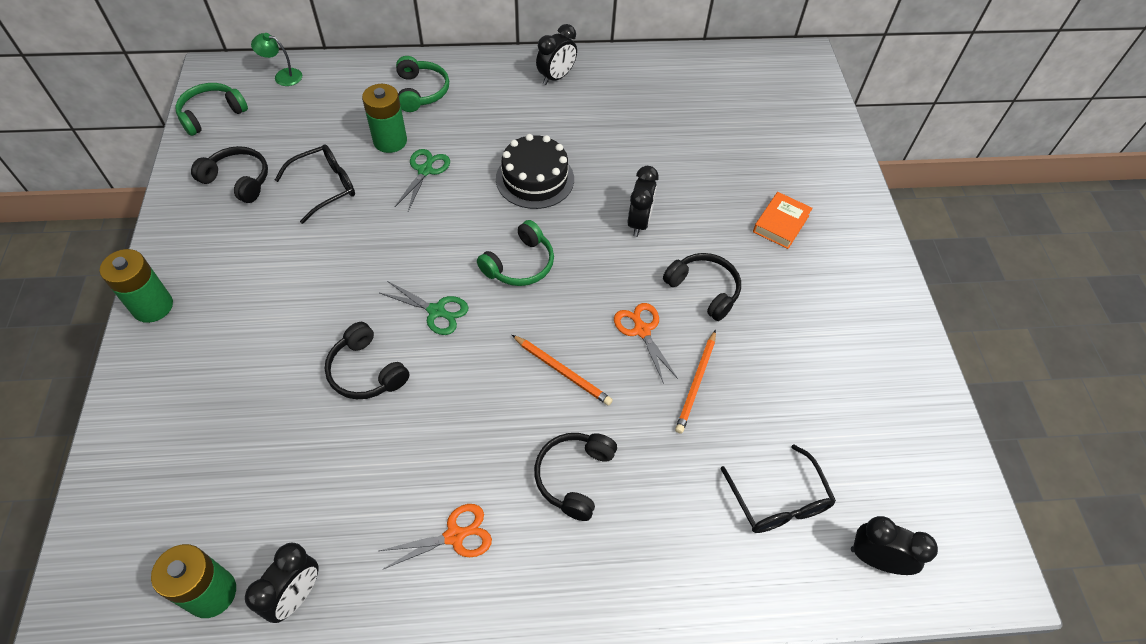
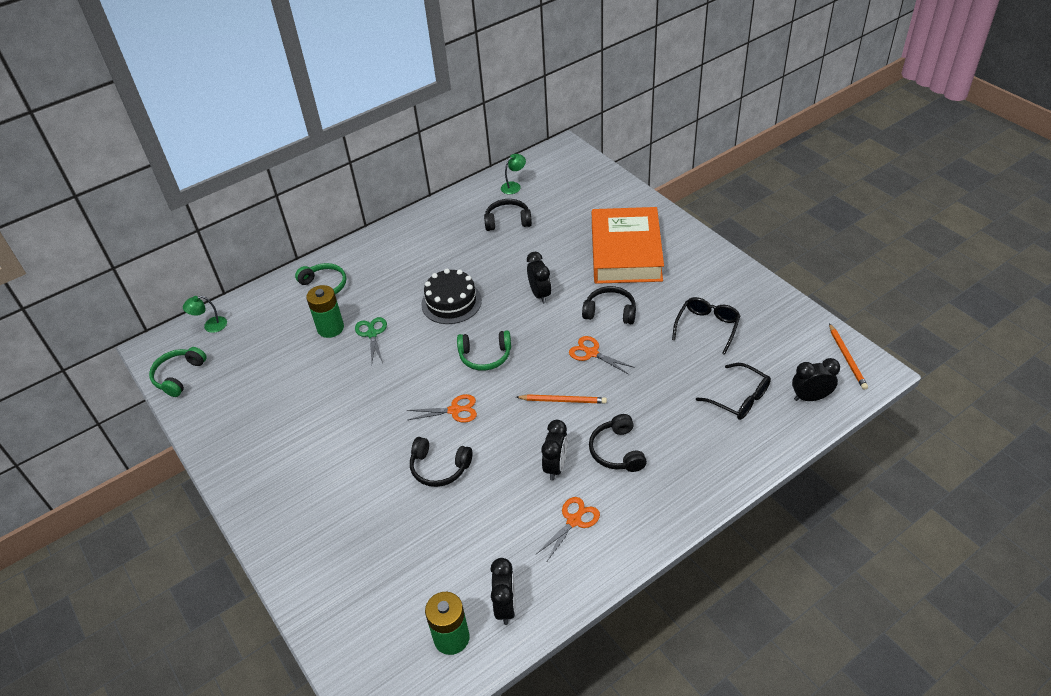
camera: 25 degrees left, 10 degrees down
(152, 306) = (253, 512): green battery -> none
(238, 180) = (241, 406): black headphones -> black headphones (507, 221)
(325, 187) = (310, 379): black glasses -> black glasses (707, 327)
(437, 311) = (455, 410): green scissors -> orange scissors
(520, 264) = (485, 356): green headphones -> green headphones turned 75 degrees clockwise
(556, 77) = (412, 234): black clock -> black clock (556, 466)
(696, 383) = (646, 364): orange pencil -> orange pencil (847, 358)
(711, 75) = (514, 186): none -> green lamp
(781, 224) = (626, 252): orange book -> orange book, size x2.37

